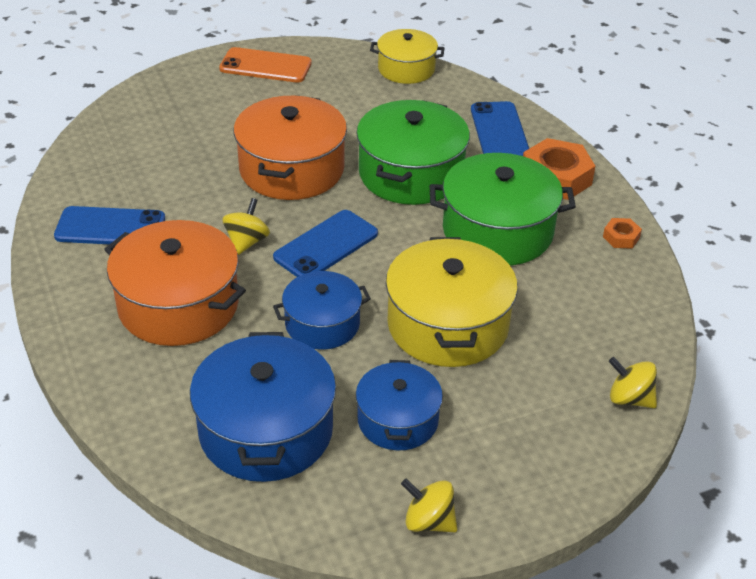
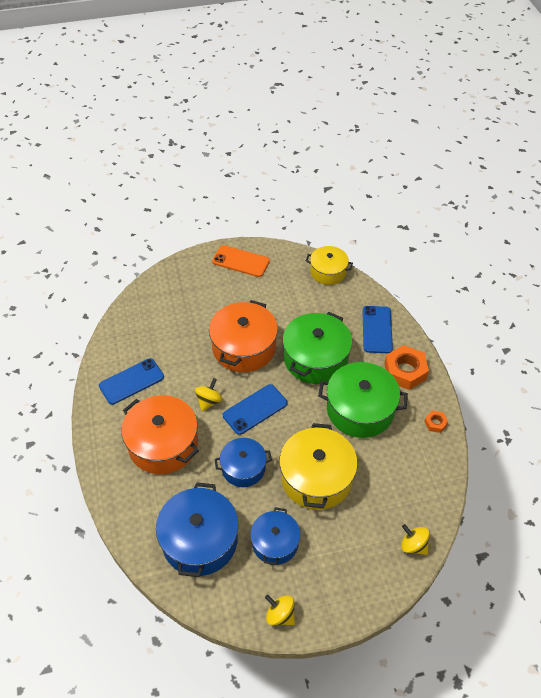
camera: 10 degrees right, 10 degrees up
(110, 227) = (131, 381): blue phone -> blue phone turned 45 degrees counterclockwise

